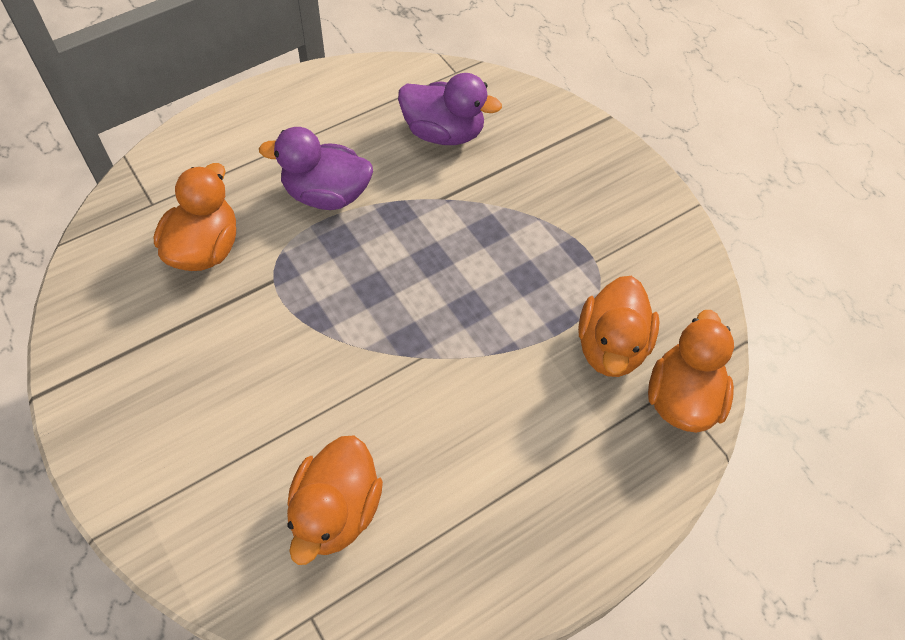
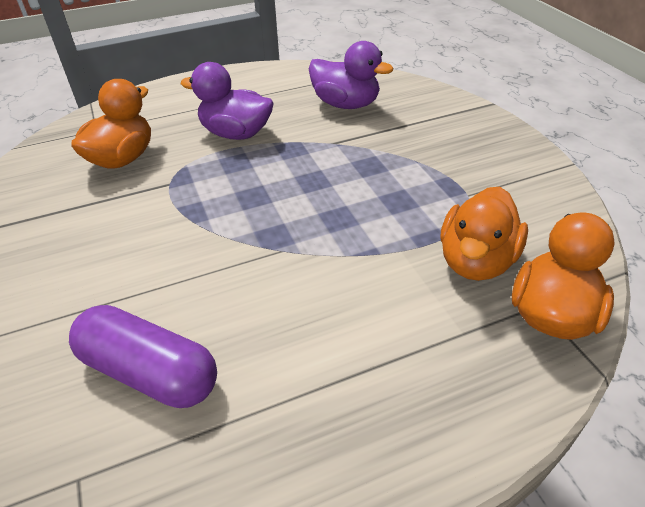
camera: 15 degrees right, 15 degrees down
(336, 511) = (149, 372): orange duck -> purple capsule

